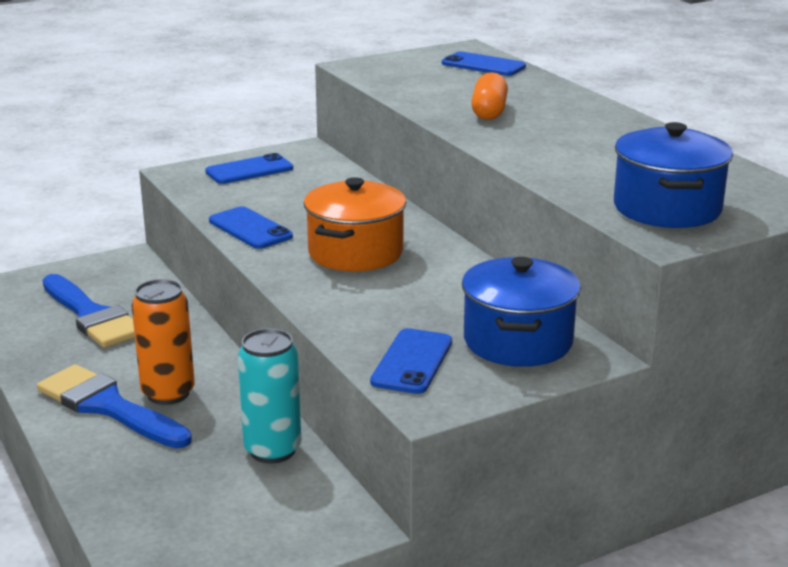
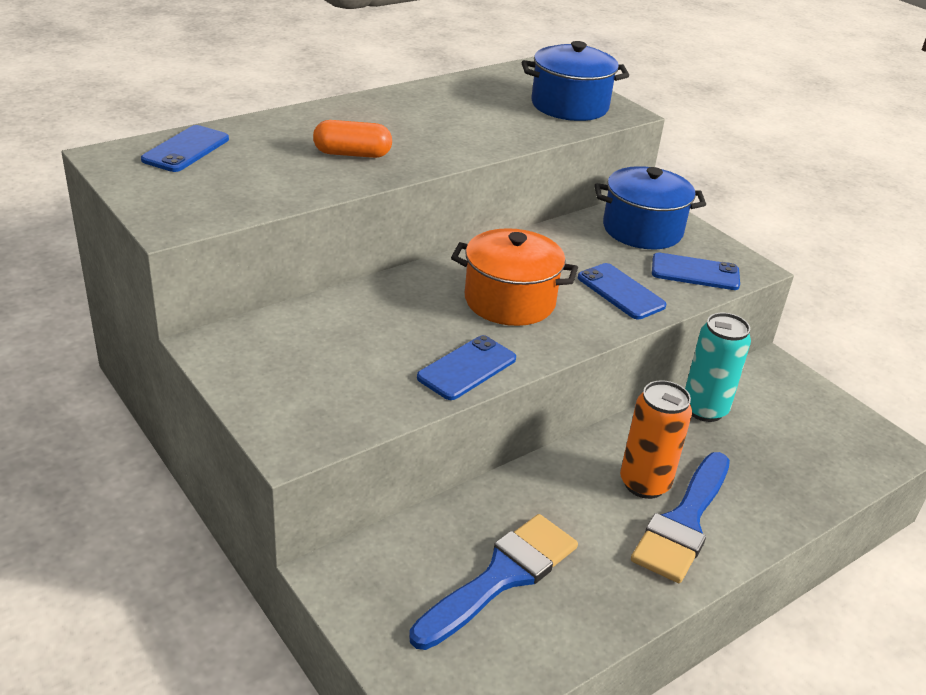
camera: 100 degrees left, 10 degrees up
(249, 170) = (285, 383): blue phone -> blue phone (620, 292)

